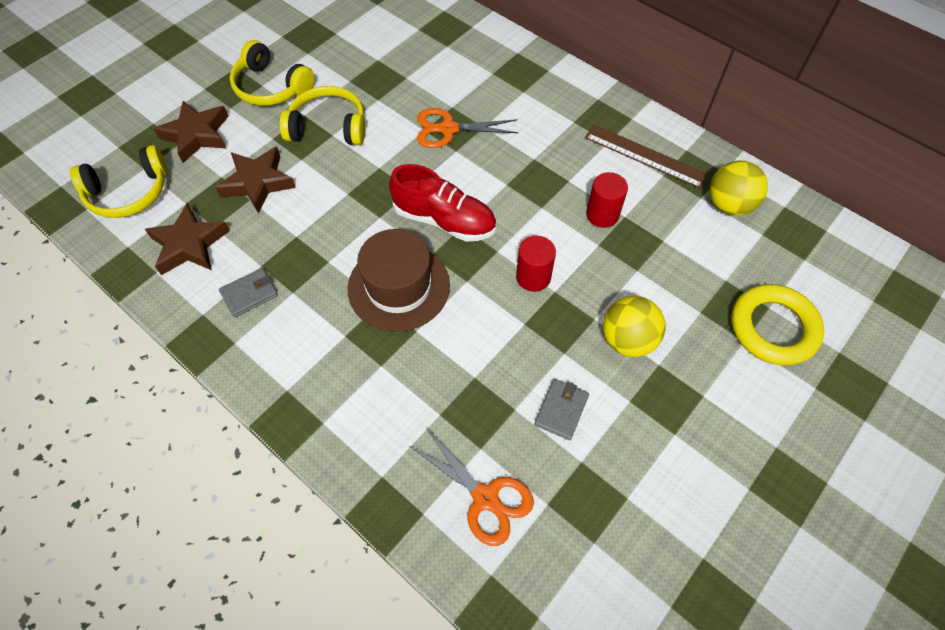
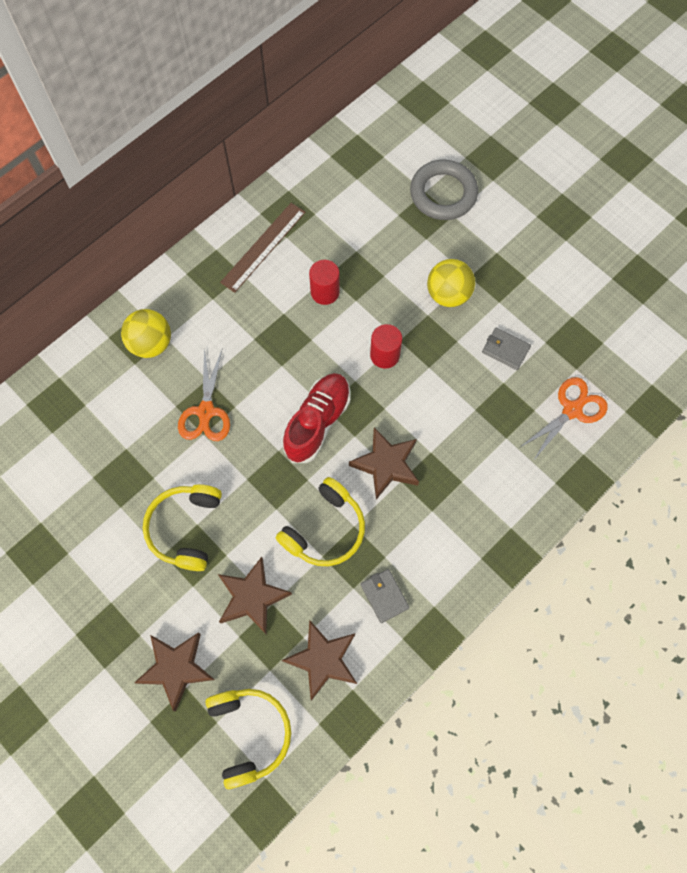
camera: 85 degrees left, 10 degrees up
(271, 87) = (116, 591): yellow headphones -> yellow headphones (325, 529)
(398, 286) = (386, 464): brown hat -> brown star
(729, 205) = (325, 195): yellow ball -> yellow ball (151, 344)
(773, 328) = (443, 193): yellow ring -> grey ring

